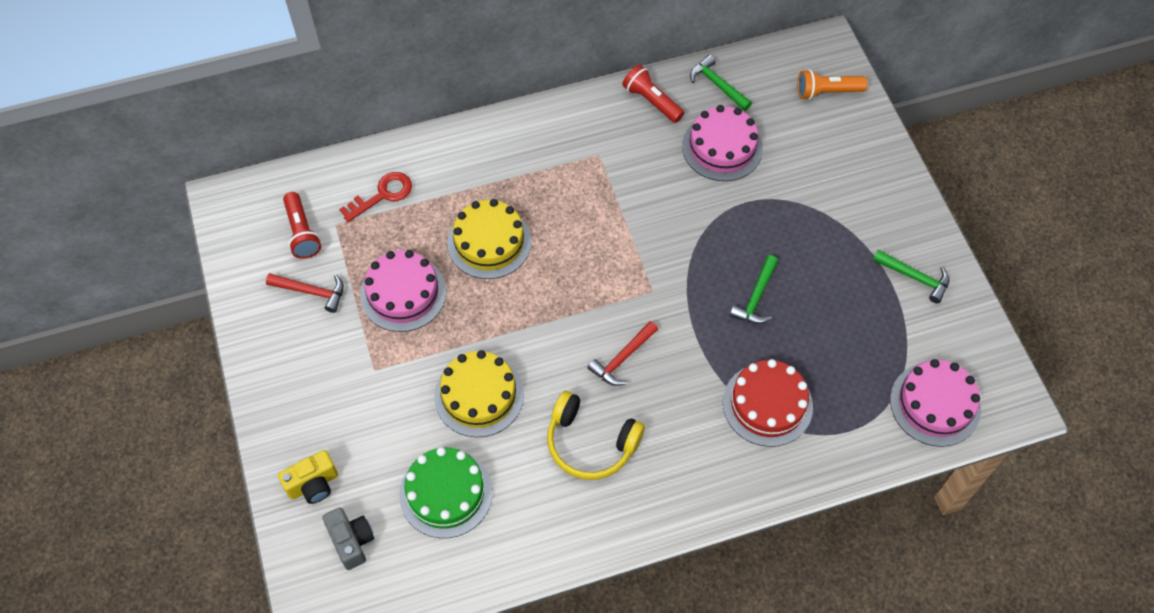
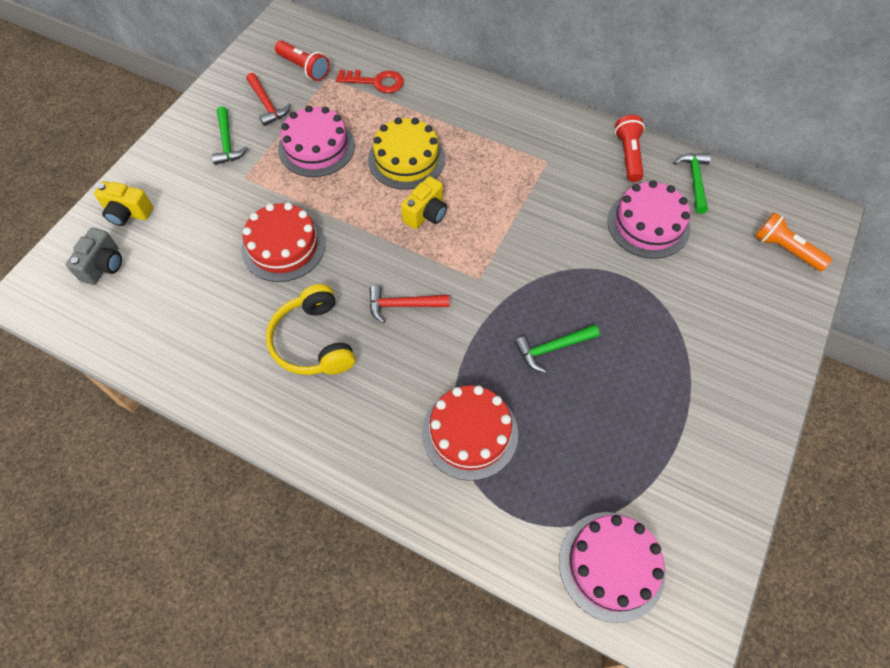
camera: 45 degrees right, 0 degrees up
(302, 232) = (304, 68): red flashlight -> red flashlight turned 75 degrees counterclockwise
(446, 493) = (189, 288): green cake -> none
(479, 395) = (283, 246): yellow cake -> red cake
(557, 274) = (426, 214): none -> yellow camera
(915, 277) = (708, 448): green hammer -> green hammer (227, 142)

